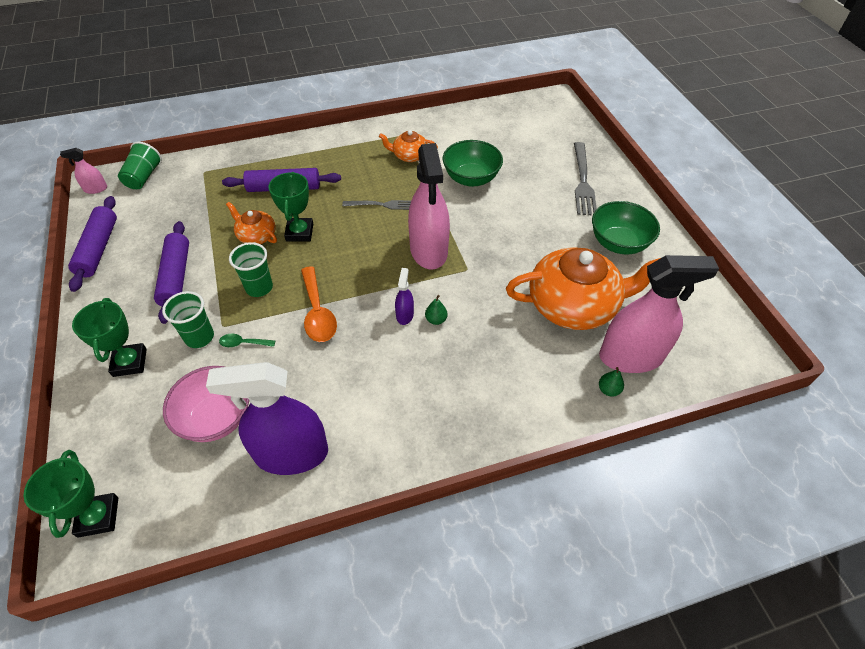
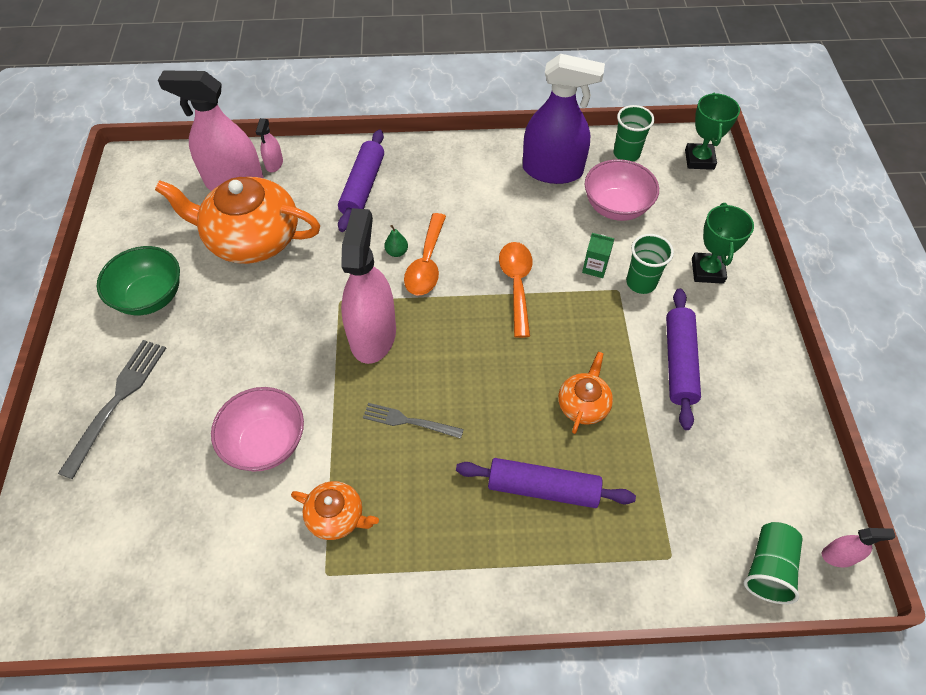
camera: 165 degrees left, 5 degrees up
(98, 249) = (791, 429): purple rolling pin -> purple rolling pin (363, 187)
(243, 343) = (595, 267): green spoon -> green carton
(256, 236) = (583, 404): orange teapot -> orange teapot turned 120 degrees counterclockwise
(259, 287) = (579, 327): green cup -> green cup (626, 154)
(299, 232) = (526, 397): green trophy -> none
(404, 315) = (426, 263): purple spray bottle -> orange spoon
(471, 178) = (266, 443): green bowl -> pink bowl
(608, 390) = (274, 164): green pear -> pink spray bottle

